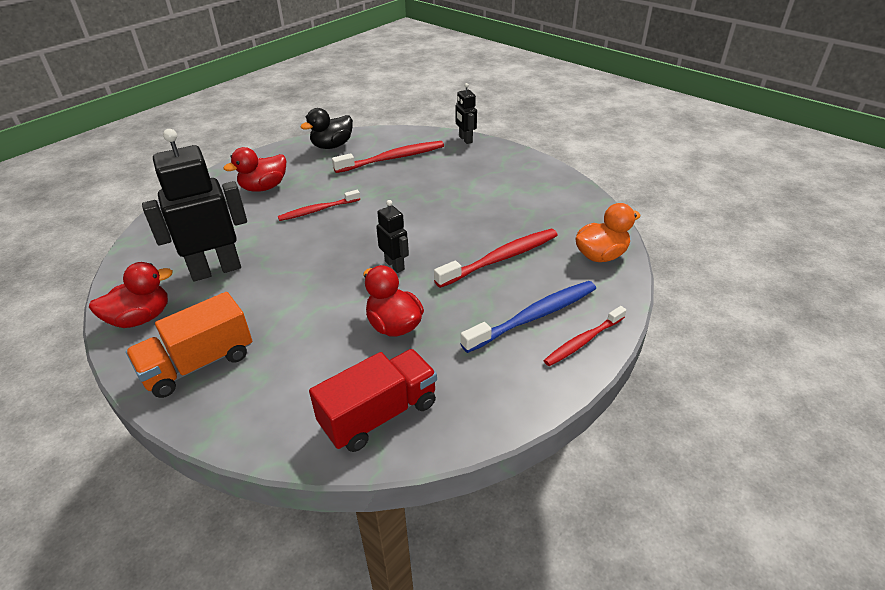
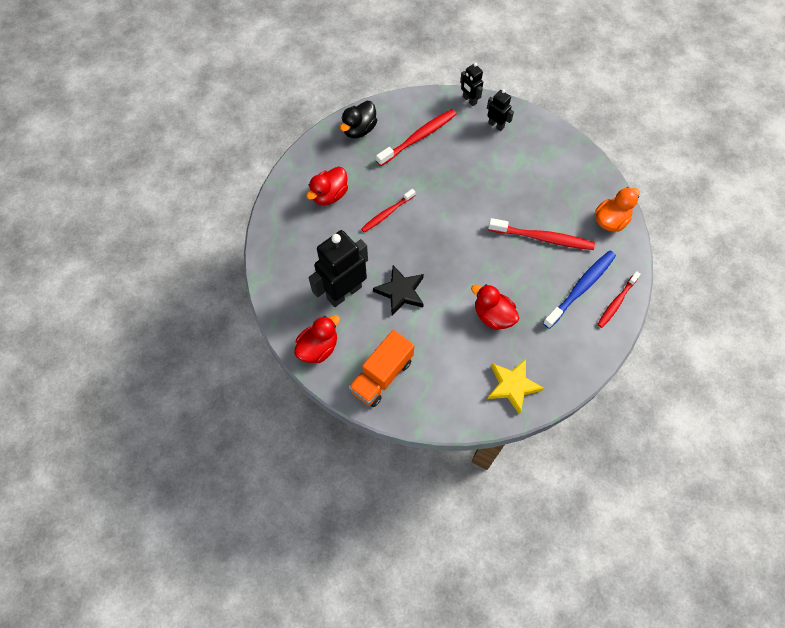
camera: 15 degrees left, 25 degrees up
(286, 281) = (400, 292): none -> black star
(379, 414) = (512, 386): red truck -> yellow star
(395, 265) = (471, 260): black robot -> black robot (496, 125)
(501, 258) = (543, 238): red toothbrush -> red toothbrush turned 60 degrees clockwise

